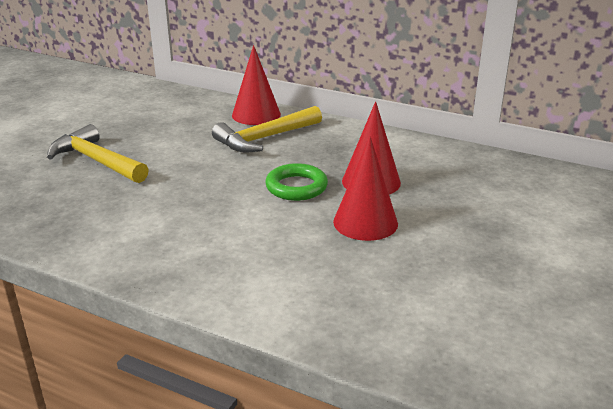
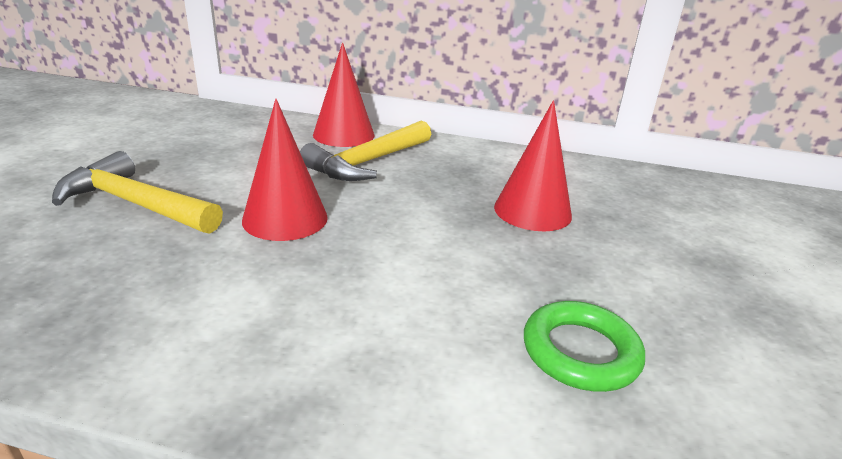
camera: 15 degrees left, 0 degrees up
(296, 187) = (441, 224): green ring -> green ring (580, 352)
(365, 222) = (563, 269): red cone -> red cone (285, 218)

